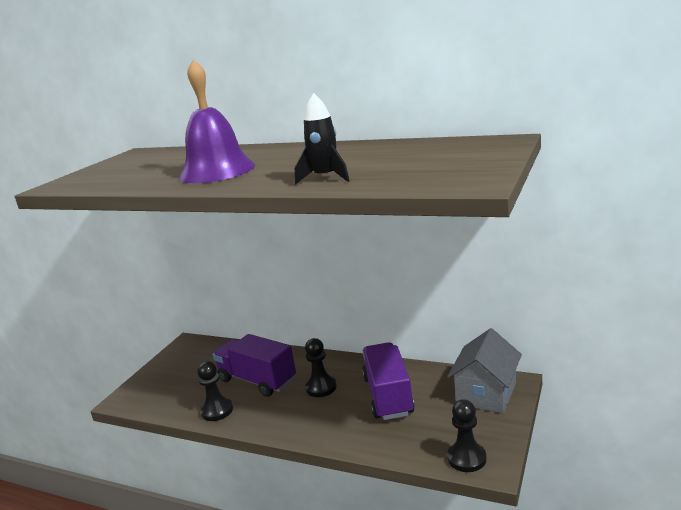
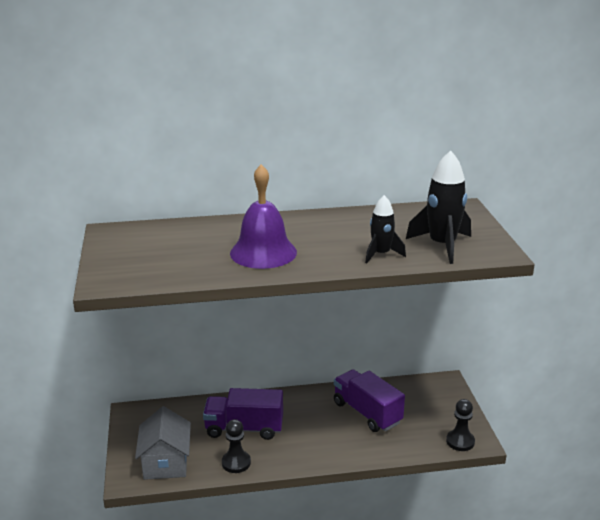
camera: 35 degrees left, 5 degrees up
(321, 387) = (307, 420): black pawn -> none
(411, 173) = (442, 246): none -> black rocket
(486, 394) = (435, 393): grey house -> grey house (166, 463)

